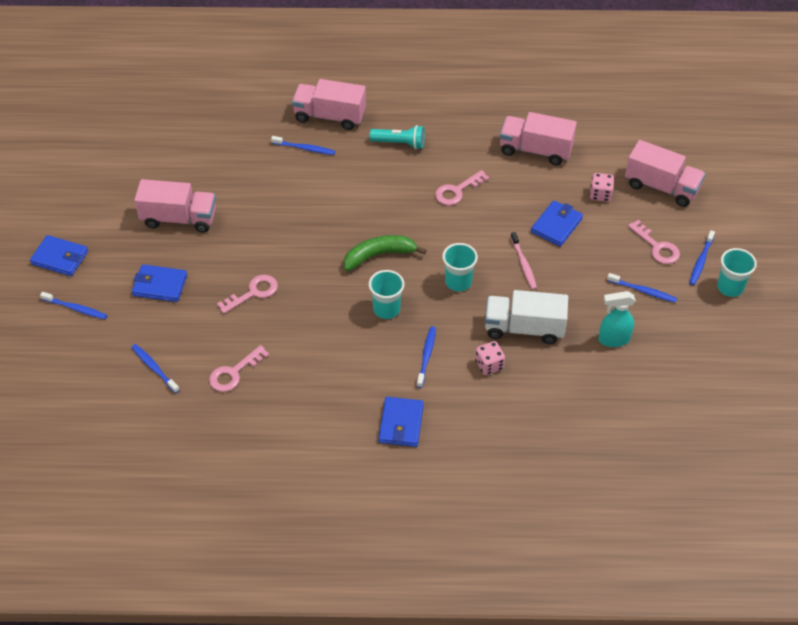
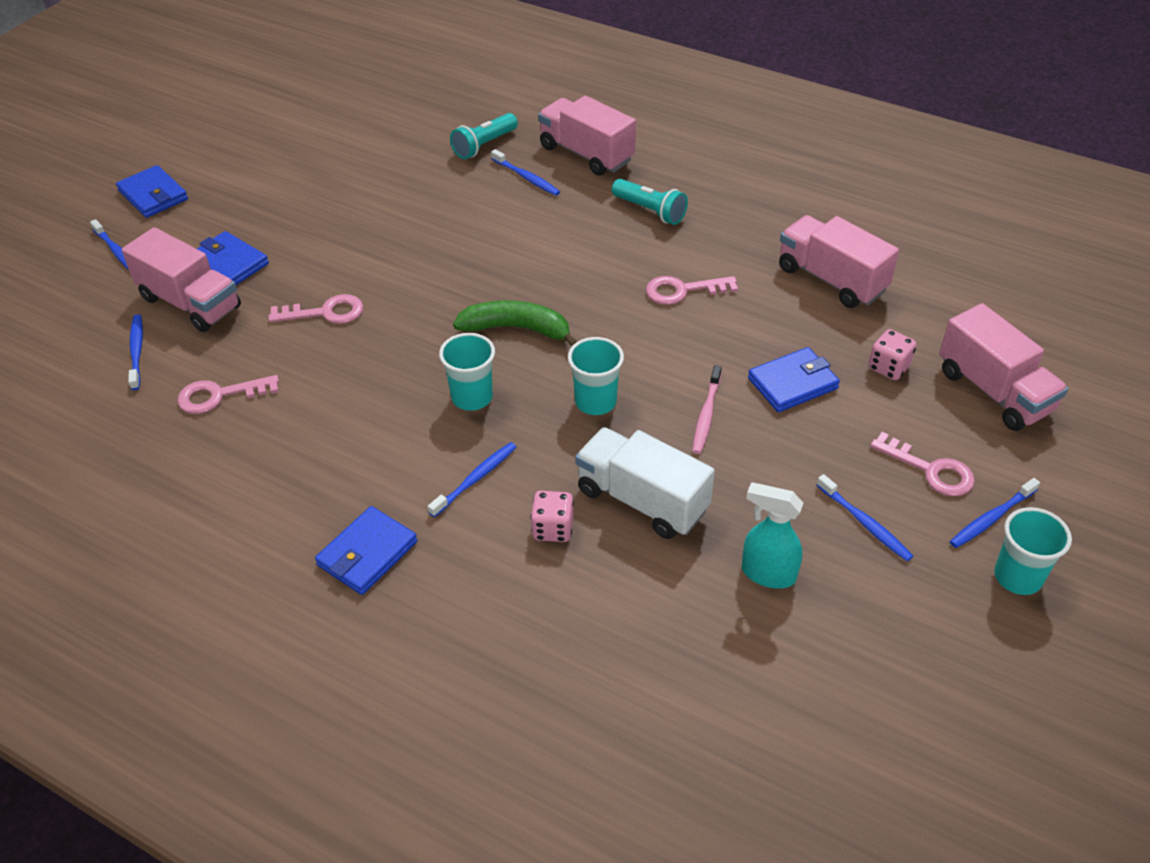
camera: 30 degrees right, 5 degrees down
(179, 218) = (316, 201): pink truck -> pink truck (190, 303)
(258, 134) = (484, 145): none -> turquoise flashlight
(657, 247) = (931, 470): pink key -> pink key turned 45 degrees counterclockwise

